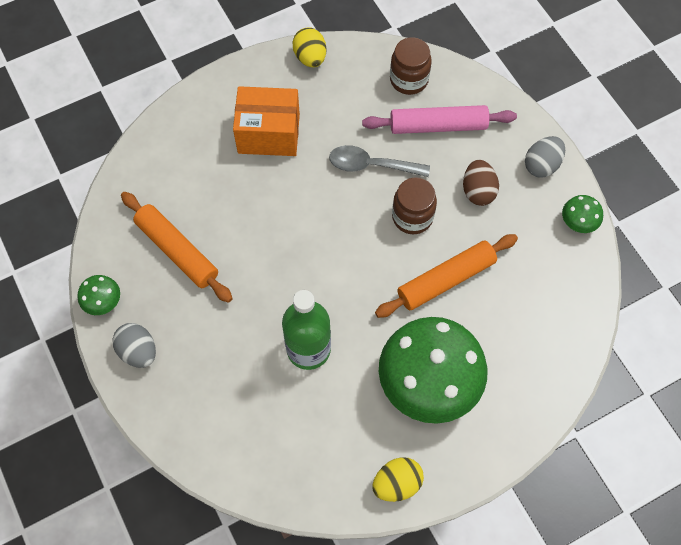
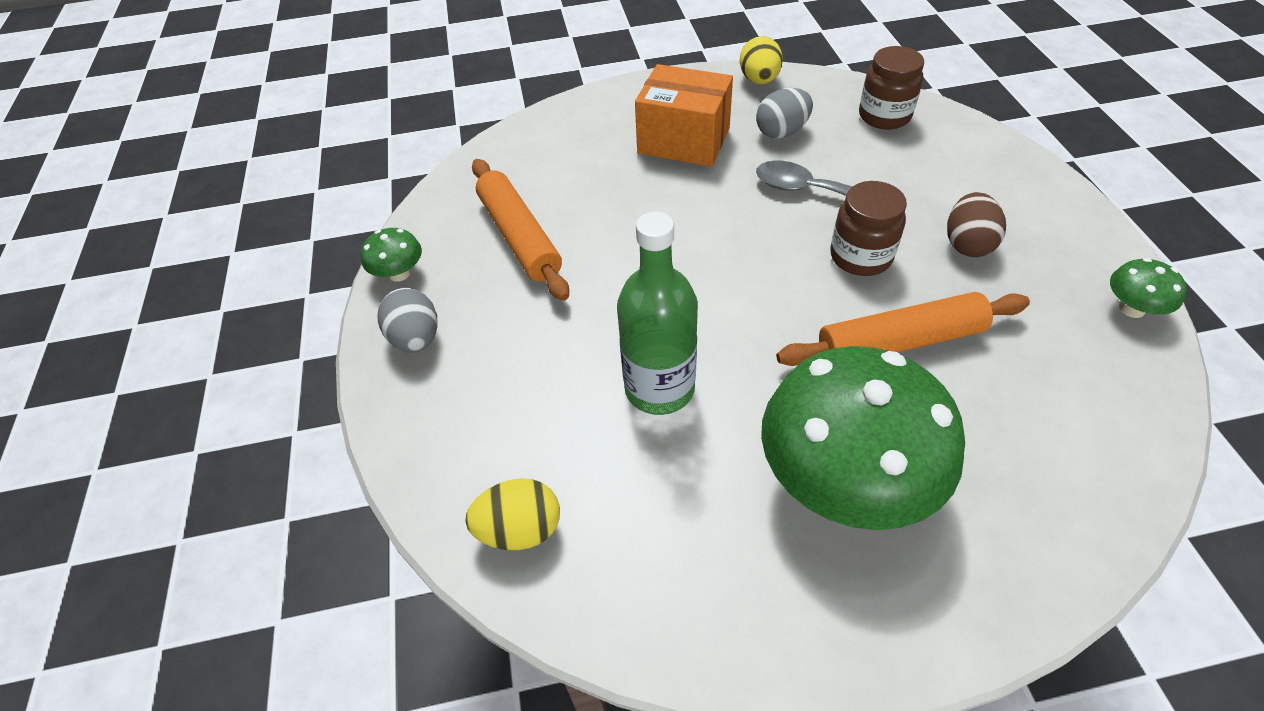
camera: 20 degrees right, 15 degrees down
(397, 483) = (753, 632): yellow egg -> yellow egg (520, 529)
(438, 126) = (917, 165): pink rolling pin -> none
(541, 165) = (1072, 230): grey egg -> grey egg (782, 132)

